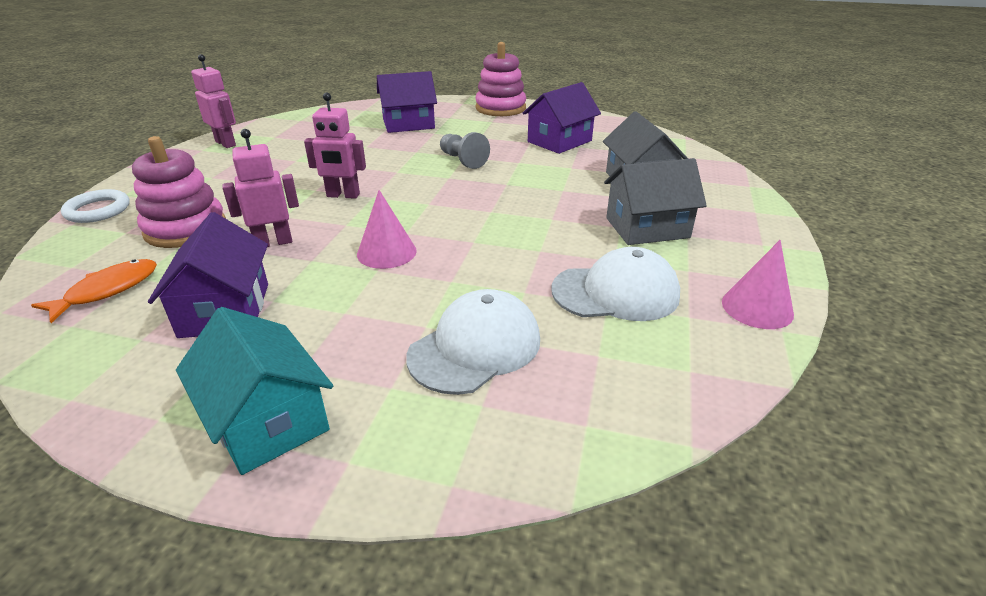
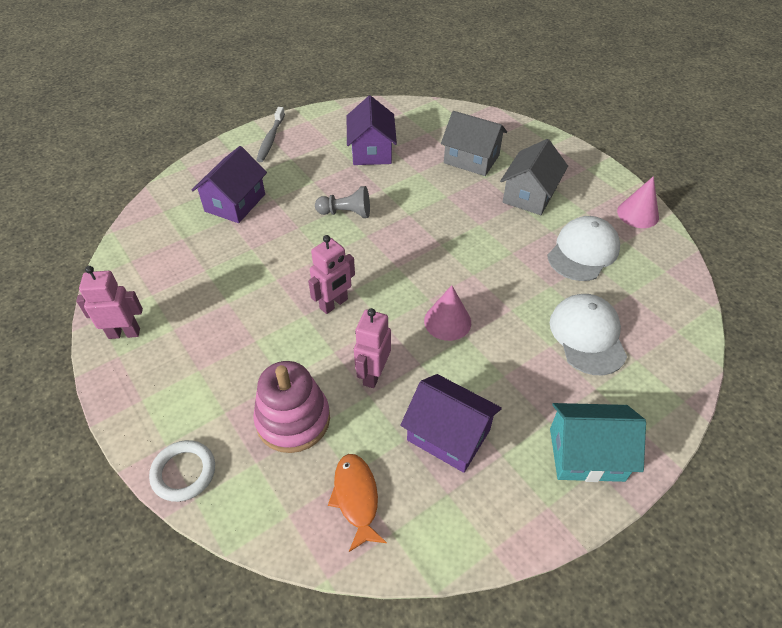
camera: 50 degrees left, 15 degrees up
(500, 108) = (271, 139): pink stacking toy -> grey toothbrush

